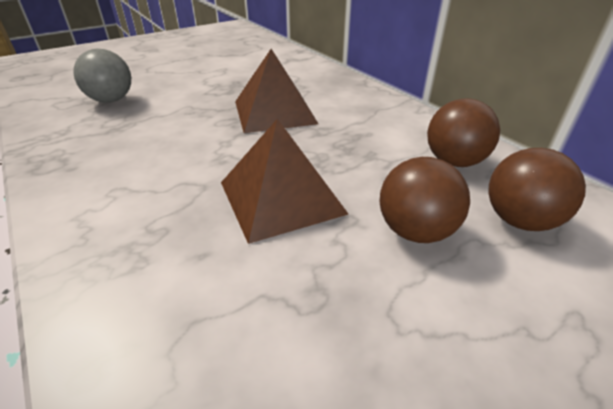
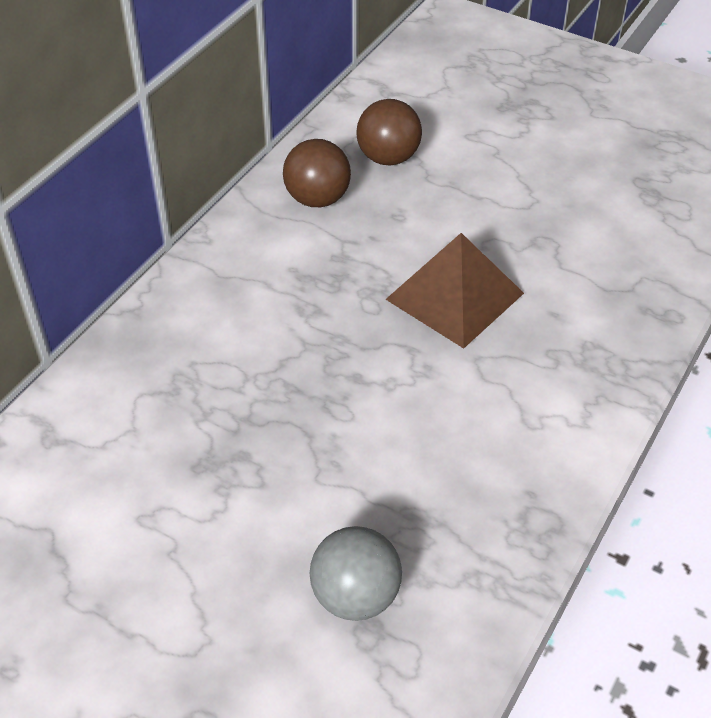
camera: 115 degrees left, 10 degrees up
(274, 112) = (284, 371): brown pyramid -> none
(415, 231) = (441, 208): brown ball -> none

